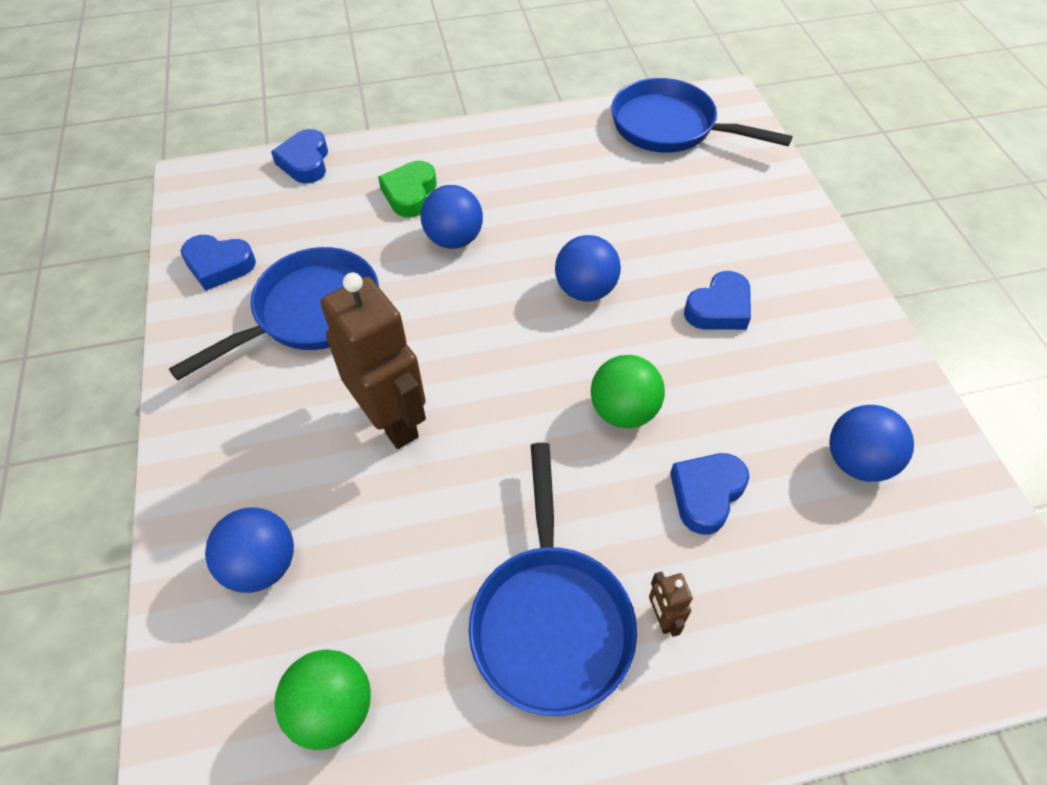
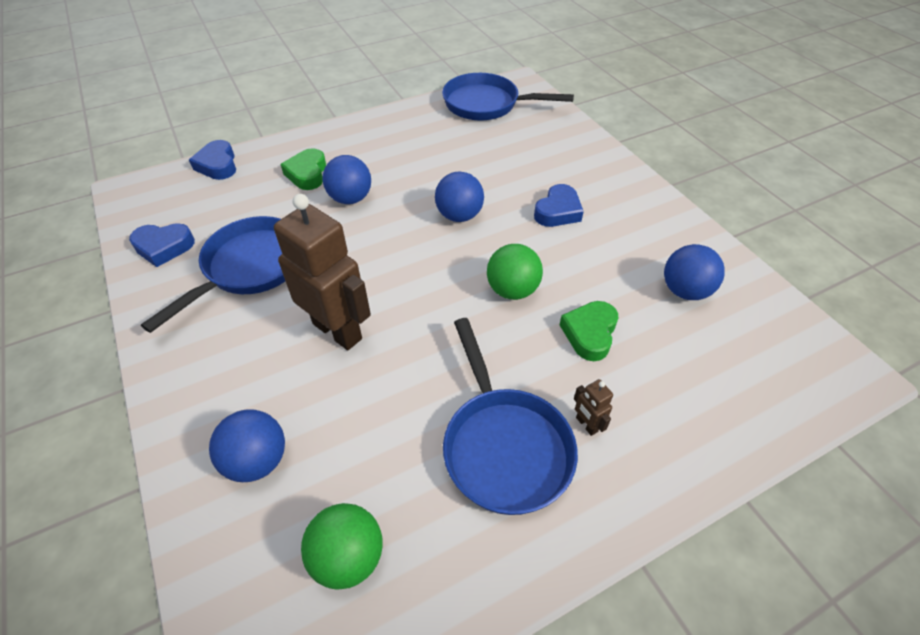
camera: 15 degrees left, 5 degrees down
(706, 494) = (589, 333): blue heart -> green heart

